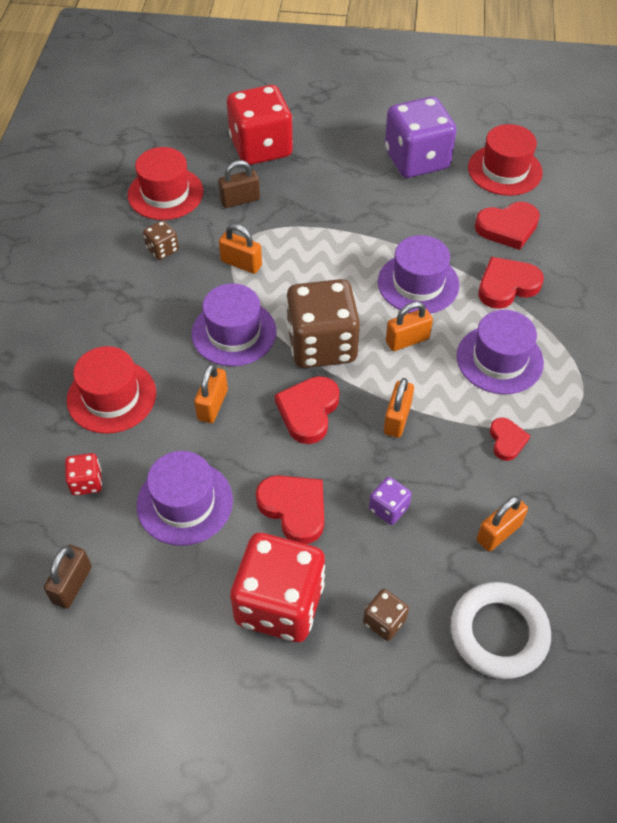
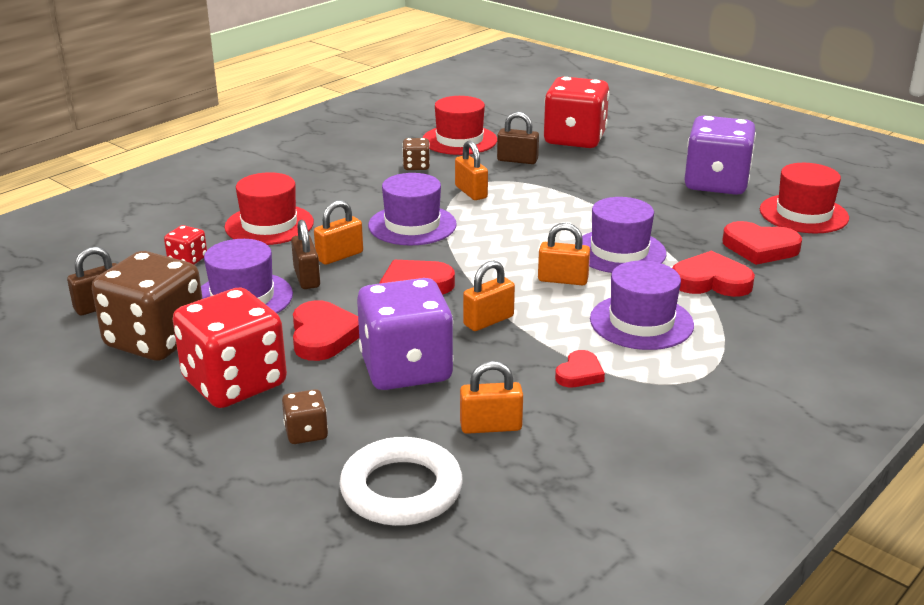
camera: 35 degrees right, 25 degrees down
(212, 448) = (306, 278): none -> brown padlock
(322, 345) = (479, 256): brown dice -> brown dice (155, 339)
(388, 508) = (406, 369): purple dice -> purple dice, size x2.26

